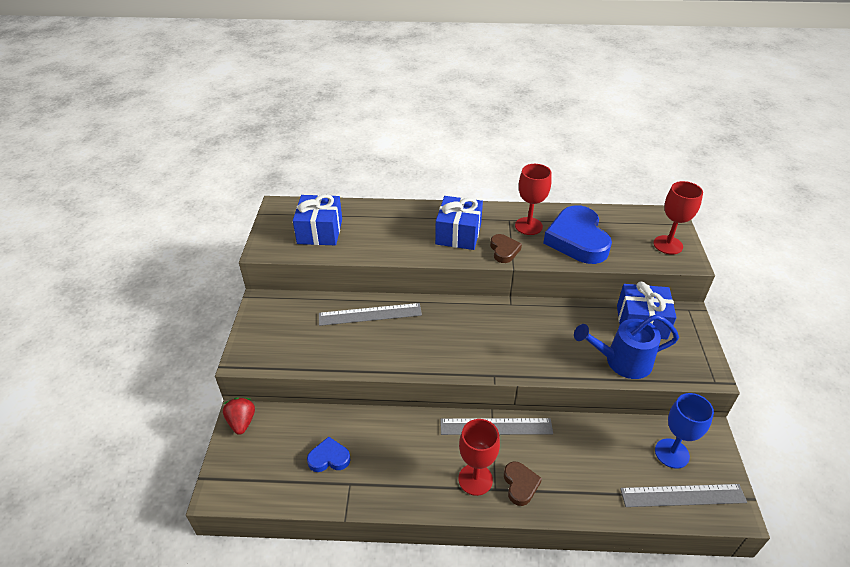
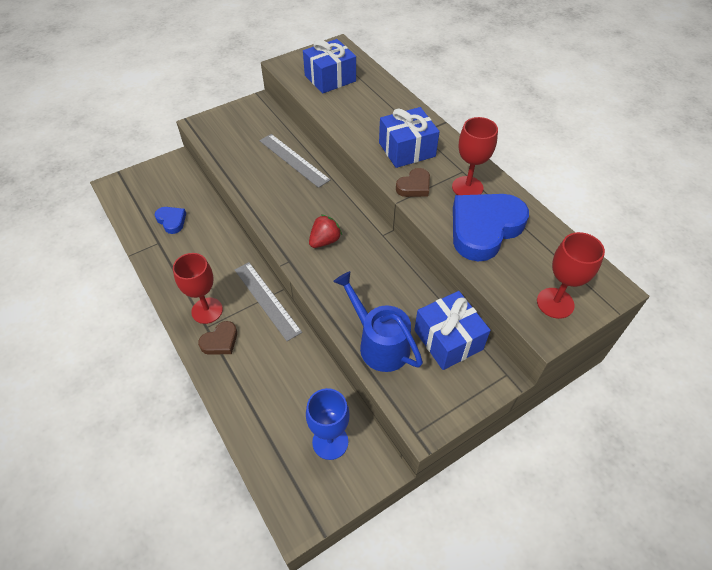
camera: 55 degrees right, 10 degrees up
(242, 422) = (171, 164): red strawberry -> red strawberry (325, 241)
(682, 495) = (287, 468): grey ruler -> none

